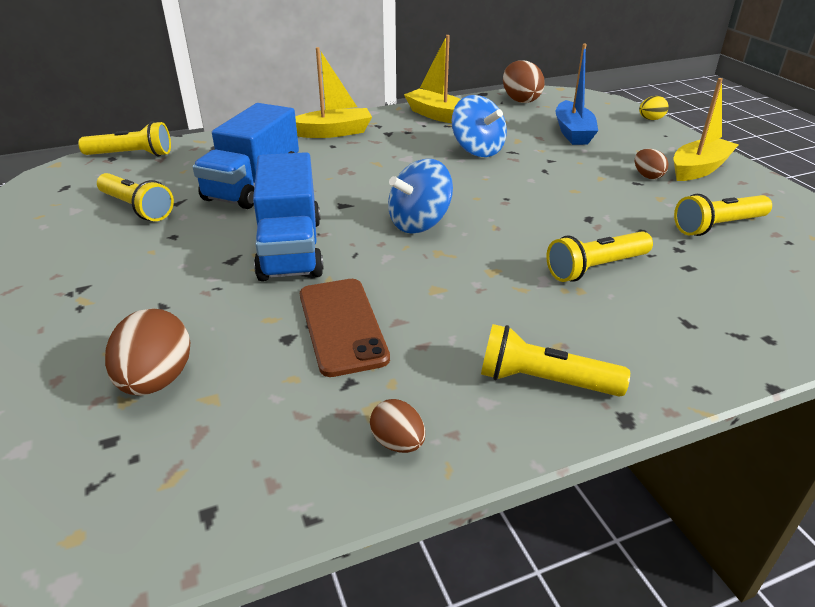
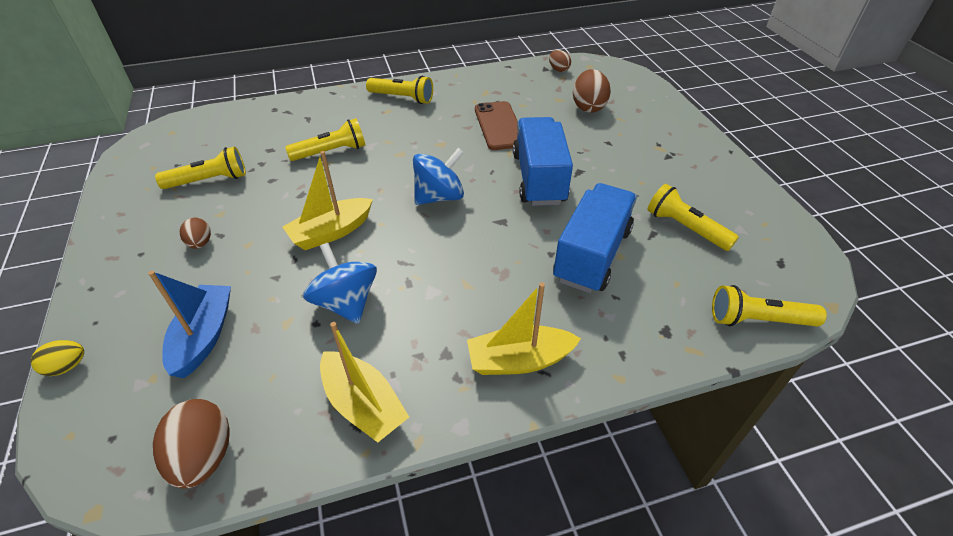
camera: 175 degrees left, 10 degrees up
(398, 442) = (474, 82): brown egg -> brown egg (558, 69)
(699, 169) = (137, 251): yellow boat -> yellow boat (331, 232)

